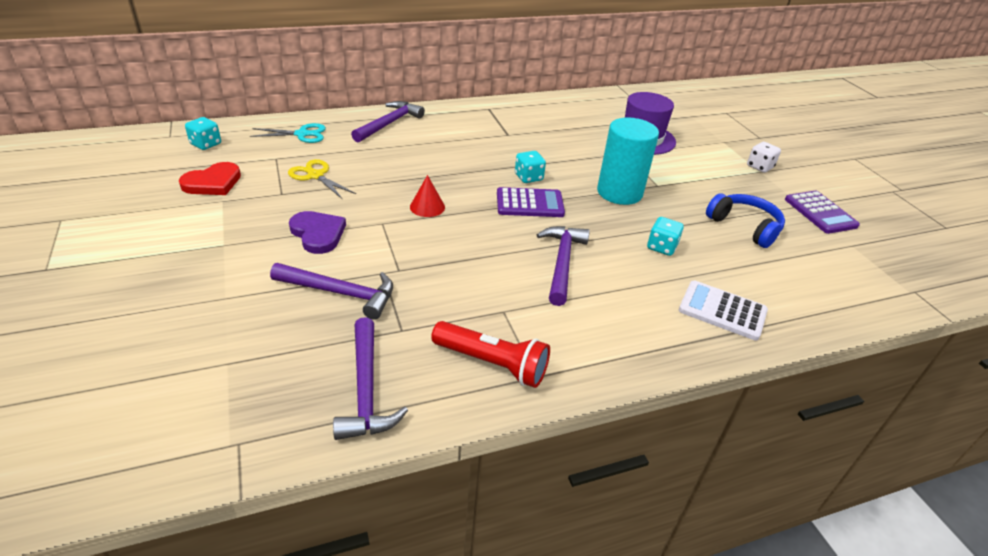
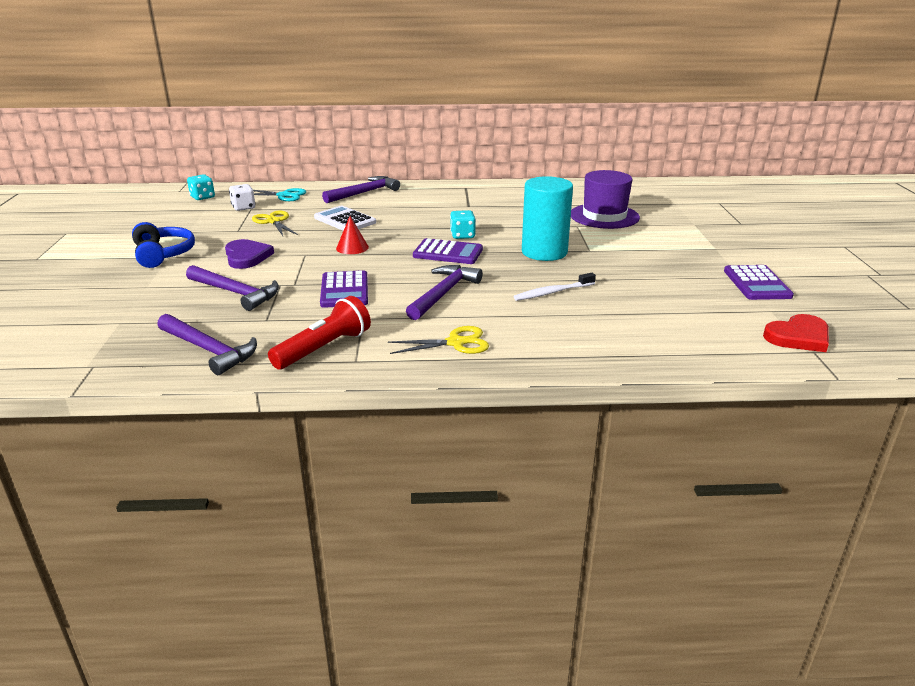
camera: 20 degrees right, 10 degrees down
(213, 183) = (190, 220): red heart -> red heart (798, 337)
(366, 390) = (209, 350): purple hammer -> purple hammer turned 60 degrees counterclockwise
(459, 272) = (344, 290): none -> purple calculator
(492, 364) = (324, 348): red flashlight -> red flashlight turned 90 degrees counterclockwise
(618, 332) = (455, 343): none -> yellow scissors
(661, 247) = (552, 292): turquoise dice -> white toothbrush
(722, 311) = (574, 341): white calculator -> white calculator (345, 220)
(744, 227) = (657, 286): blue headphones -> blue headphones (163, 254)
(759, 167) = (718, 245): white dice -> white dice (243, 207)

